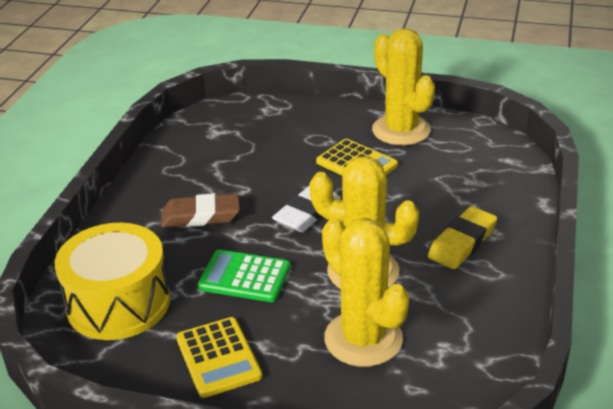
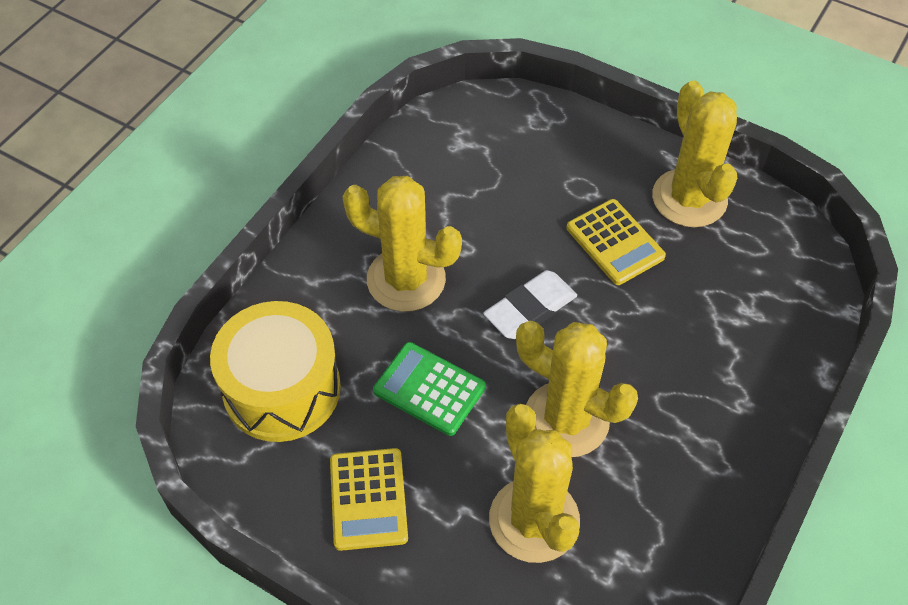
camera: 15 degrees right, 20 degrees up
(201, 216) = (406, 279): brown eraser -> yellow cactus
(462, 242) = (699, 407): yellow eraser -> none

